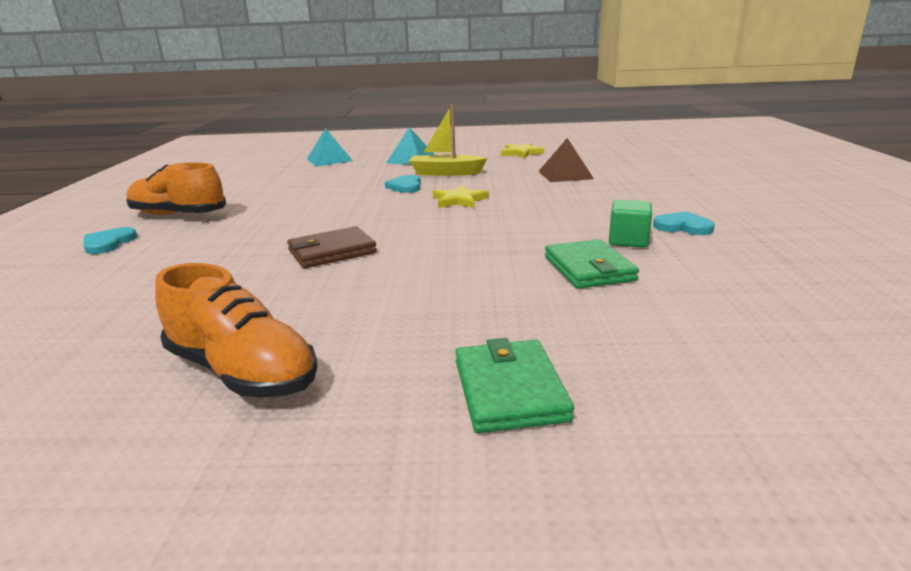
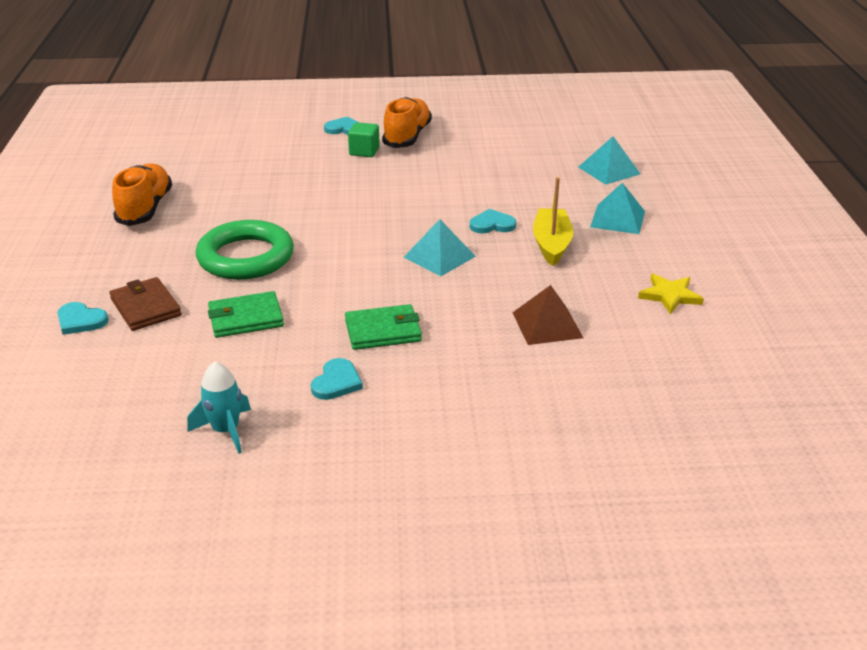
camera: 85 degrees right, 10 degrees up
(242, 372) = (145, 208): orange shoe -> orange shoe turned 150 degrees clockwise
(332, 252) = (308, 210): brown wallet -> brown wallet (145, 307)
(444, 278) = (246, 257): none -> green ring
(459, 200) = (439, 256): yellow star -> turquoise pyramid
(509, 390) = (95, 282): green wallet -> green wallet (383, 331)
(628, 241) = (304, 344): green cube -> green cube (364, 151)
(637, 386) = (80, 321): none -> turquoise heart
(800, 263) = (226, 430): none -> turquoise rocket

